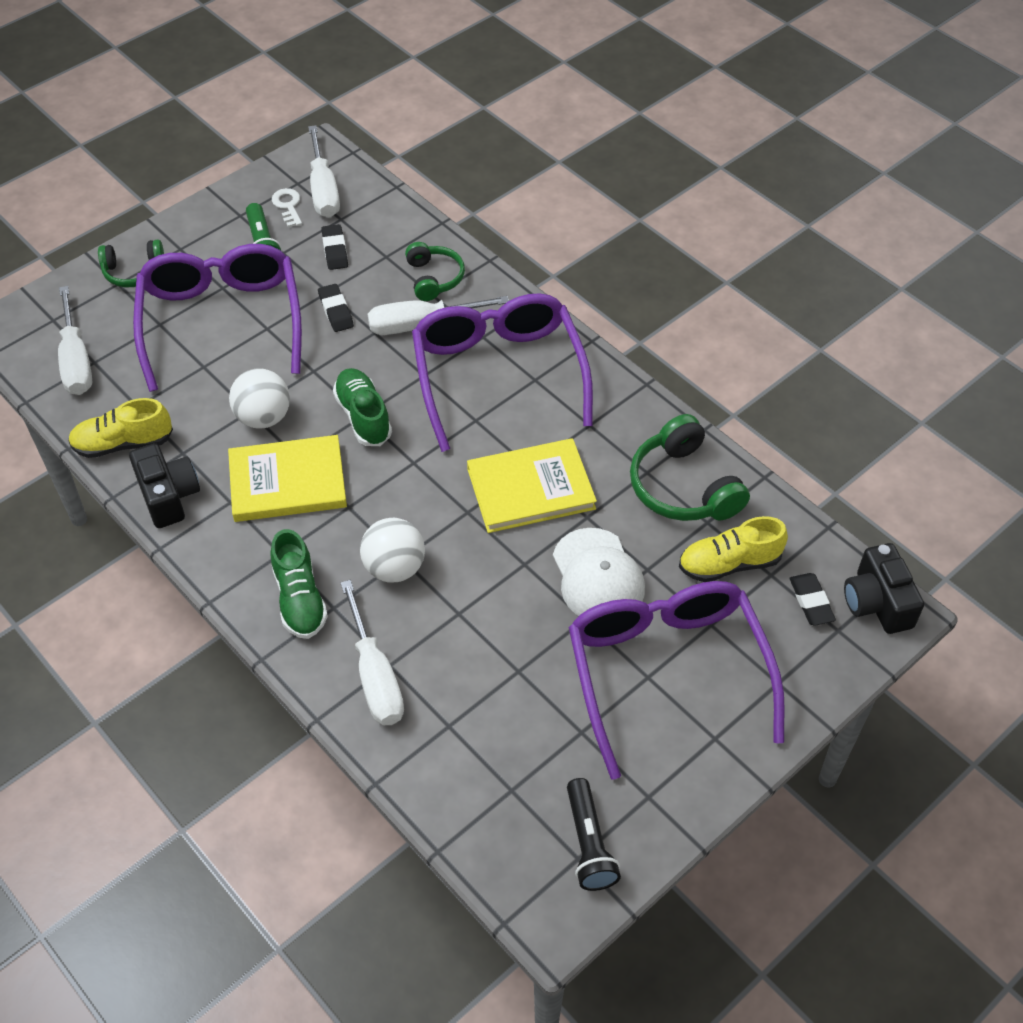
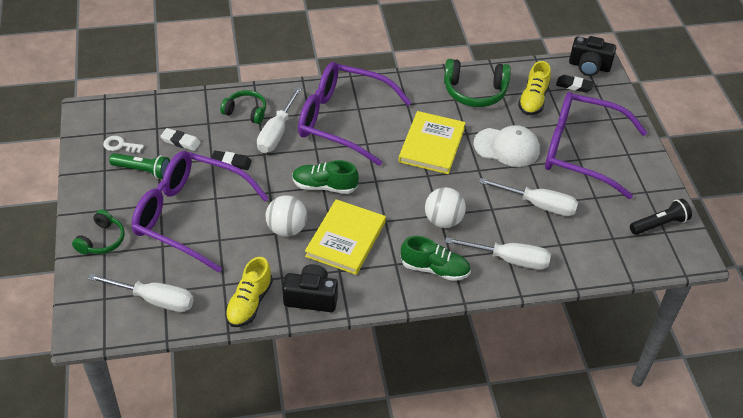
camera: 60 degrees left, 5 degrees down
(323, 189) = (123, 124): white screwdriver -> white screwdriver (538, 205)
(335, 250) = (180, 141): black eraser -> white eraser
(589, 843) = (659, 224): black flashlight -> black flashlight turned 45 degrees counterclockwise

